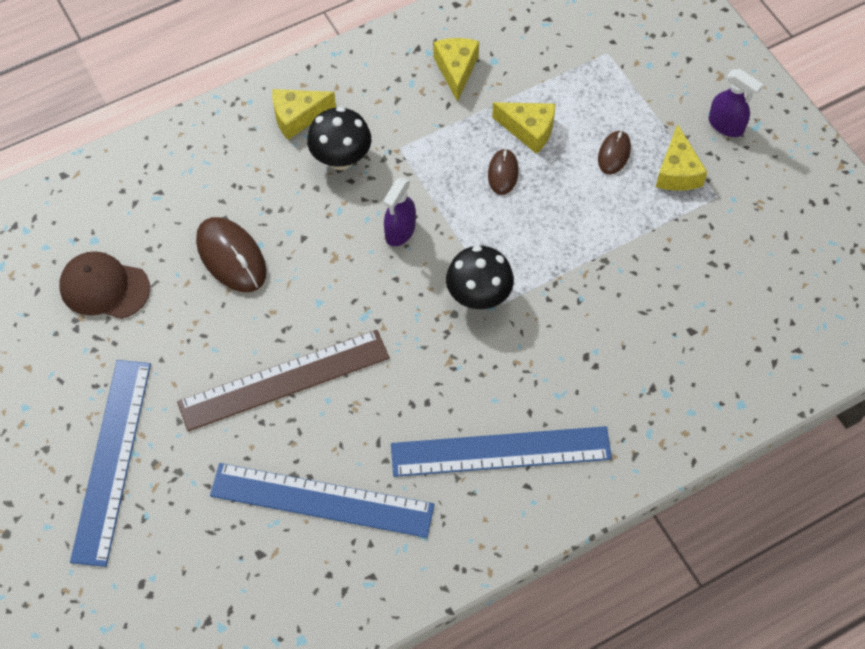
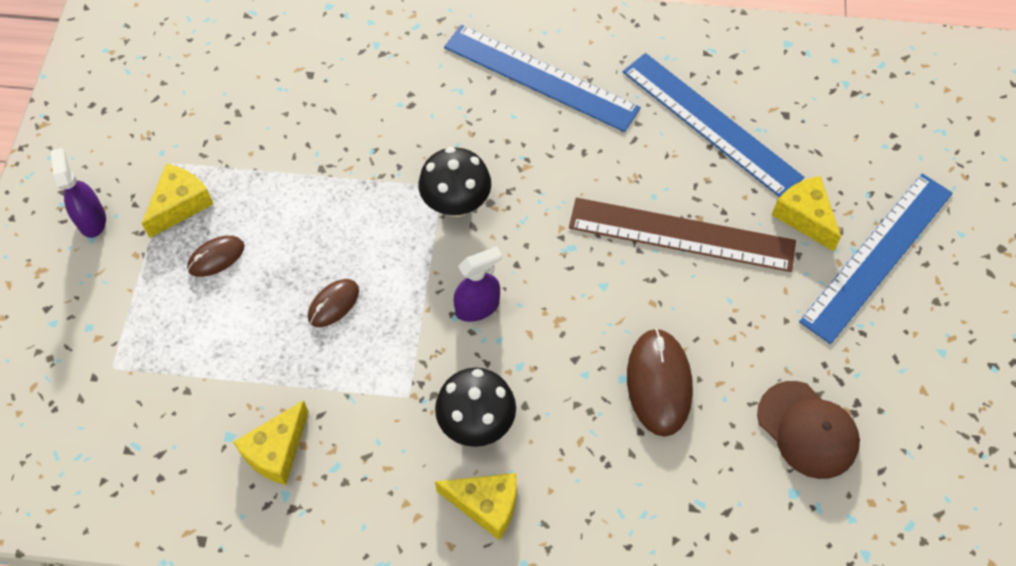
camera: 145 degrees left, 0 degrees up
(529, 130) = (269, 332): yellow cheese -> yellow cheese (804, 217)

